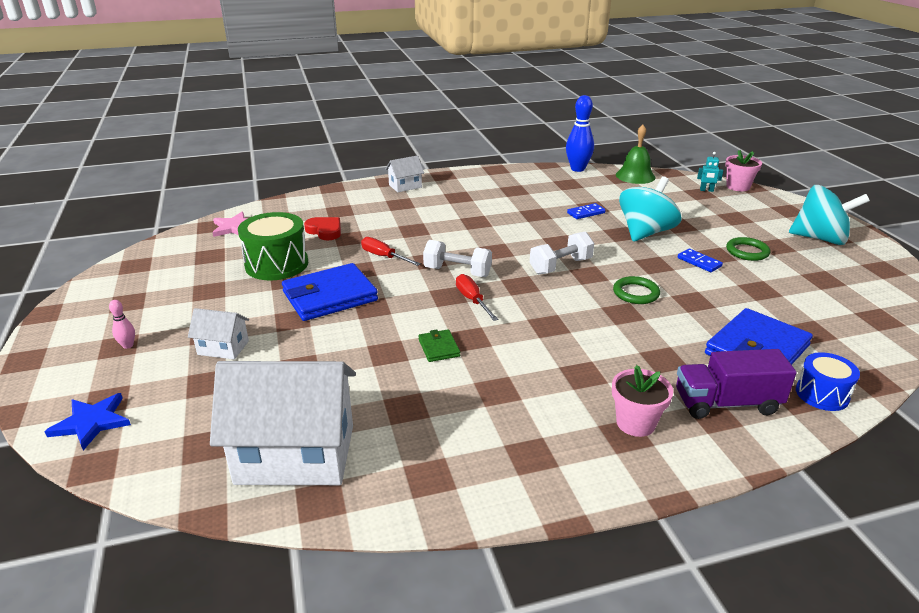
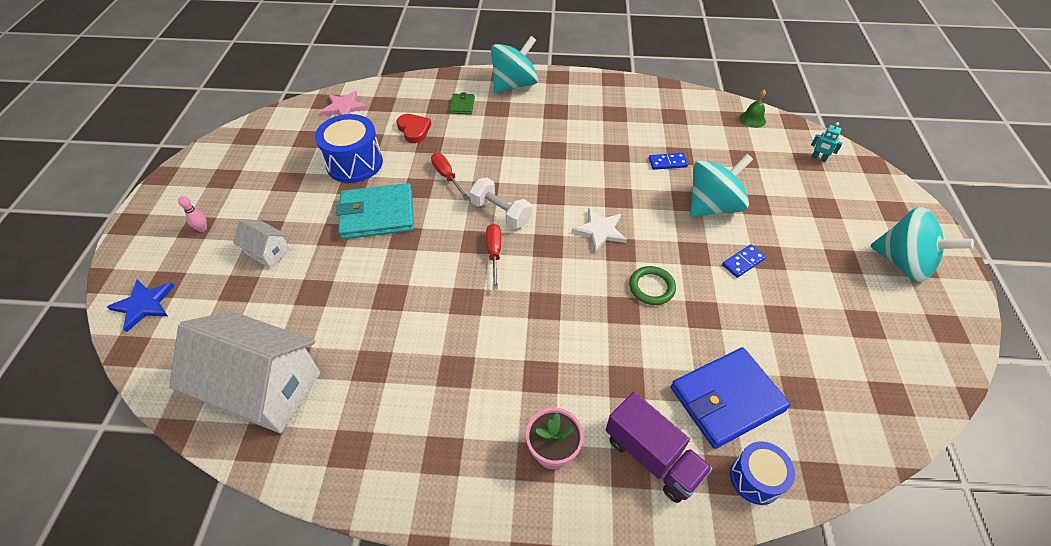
camera: 20 degrees right, 20 degrees up
(277, 264) = (354, 163): green drum -> blue drum
(330, 296) = (377, 214): blue wallet -> turquoise wallet
(405, 186) = (514, 85): white house -> turquoise spinning top
(439, 348) = (434, 304): green wallet -> green wallet (462, 105)
(560, 266) = (600, 231): white dumbbell -> white star
(577, 169) = (697, 96): blue bowling pin -> none
(635, 176) = (752, 119): green bell -> green bell, size x0.62
(699, 262) = (743, 262): blue domino -> blue domino turned 75 degrees clockwise
(726, 403) = (652, 457): purple truck -> purple truck turned 150 degrees counterclockwise
(738, 187) = (858, 161): pink flower pot -> none
(747, 252) = (805, 261): green ring -> none

